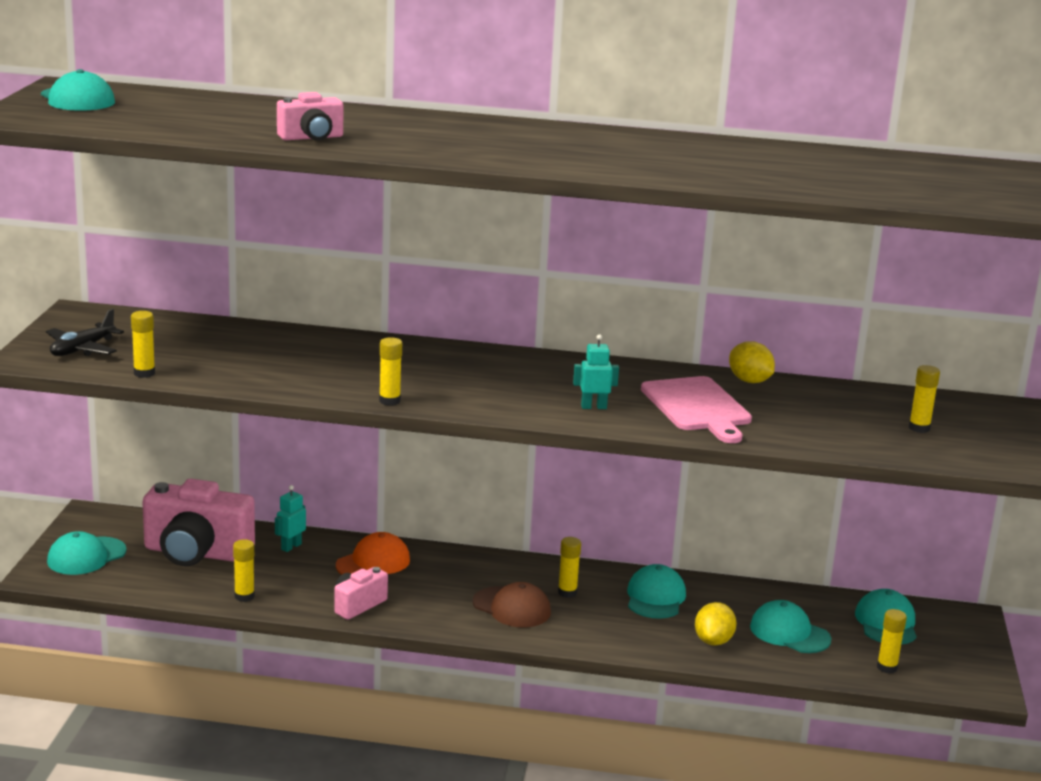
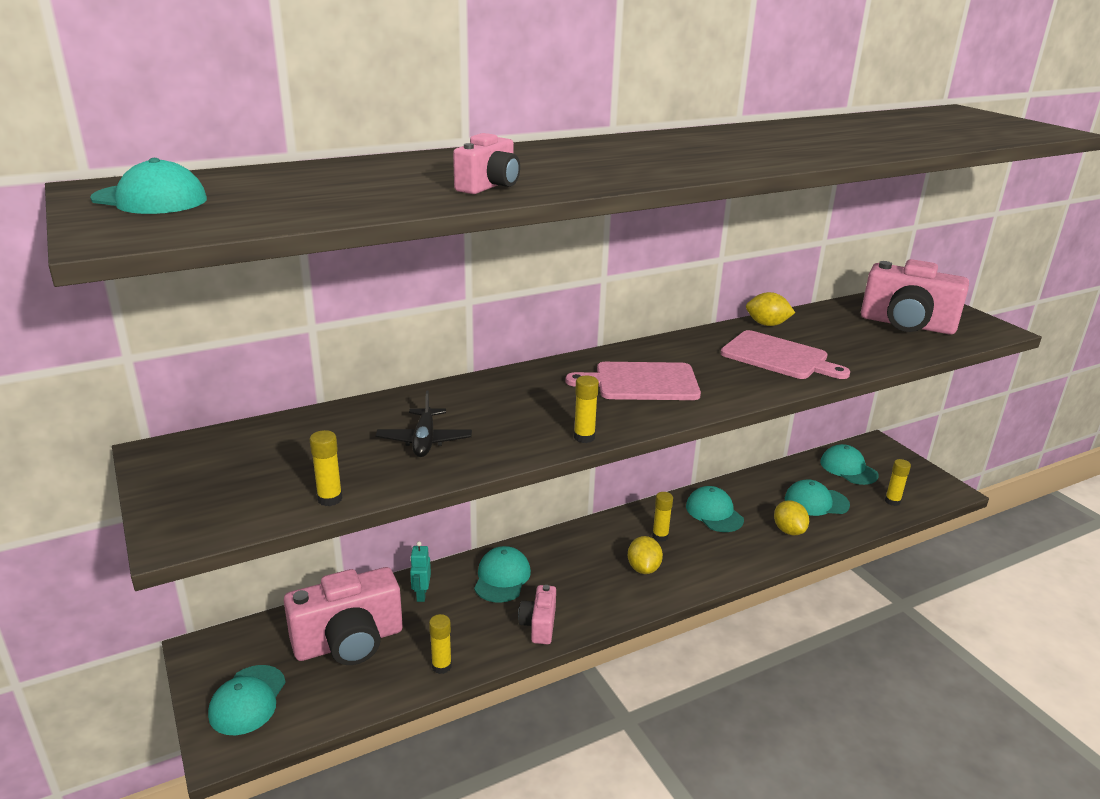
camera: 35 degrees left, 5 degrees up
(82, 349) = (223, 496): black plane -> black plane (424, 441)
(373, 562) = (502, 578): orange cap -> turquoise cap
(512, 607) = (643, 568): brown cap -> yellow lemon
(516, 383) = (641, 382): none -> pink cutting board
(593, 407) = (723, 383): turquoise robot -> none
(919, 428) = (907, 324): yellow glue stick -> pink camera

